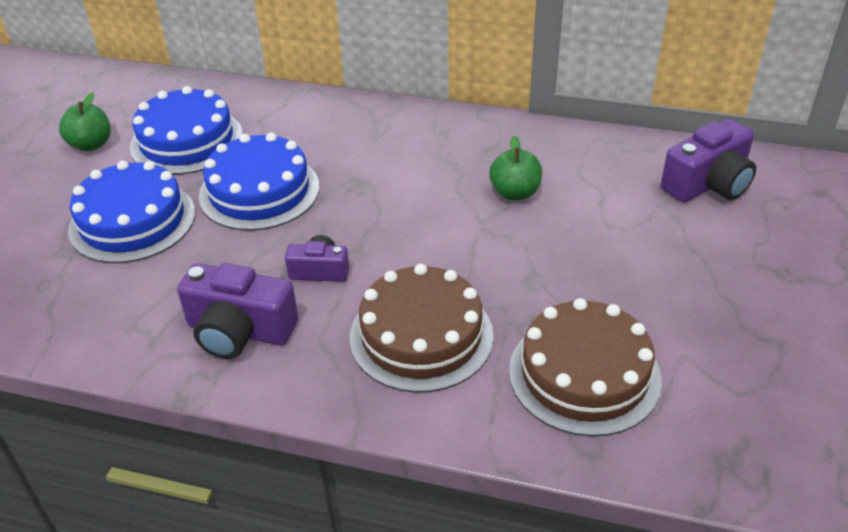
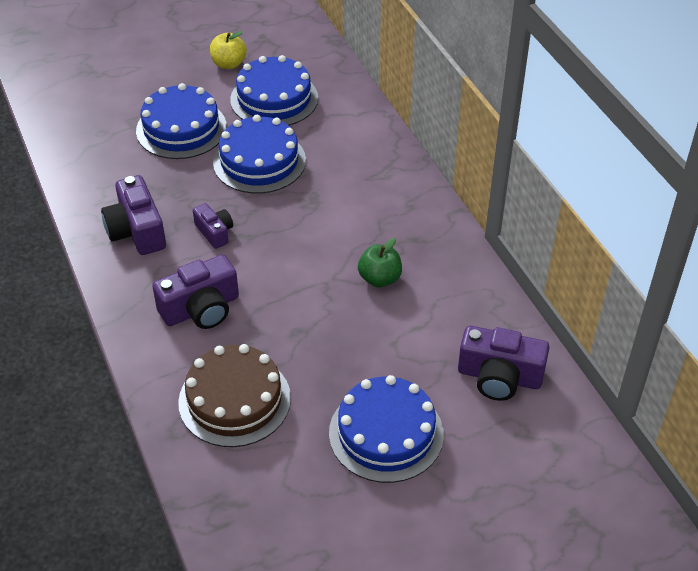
camera: 50 degrees right, 5 degrees up
(91, 144) = (229, 64): green apple -> yellow apple
(421, 336) = (201, 309): brown cake -> purple camera
(723, 285) = (386, 433): none -> blue cake

